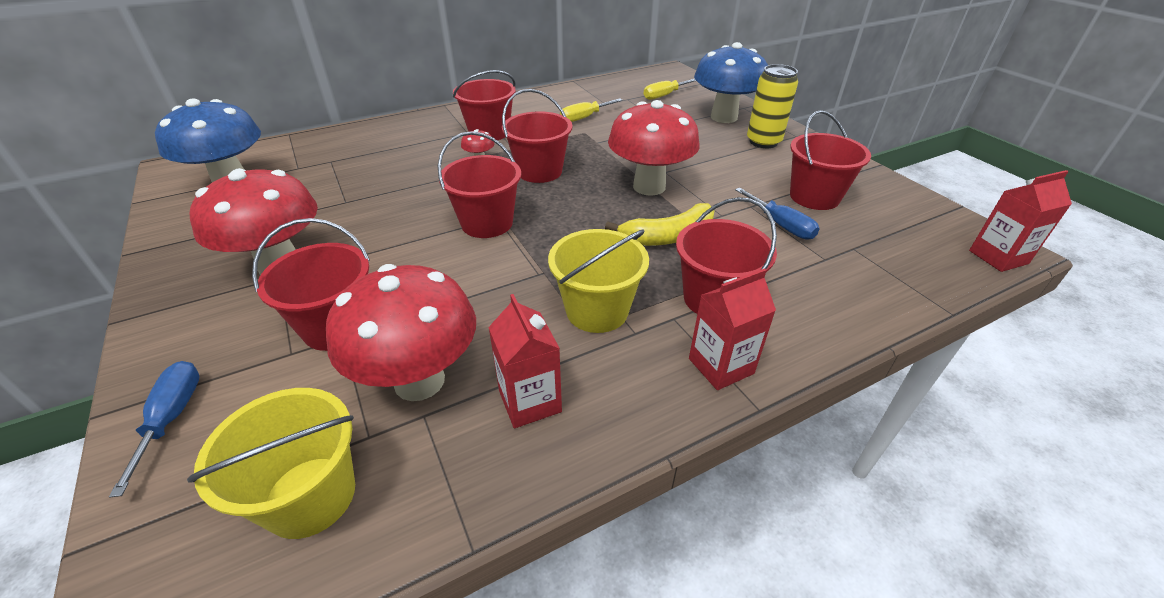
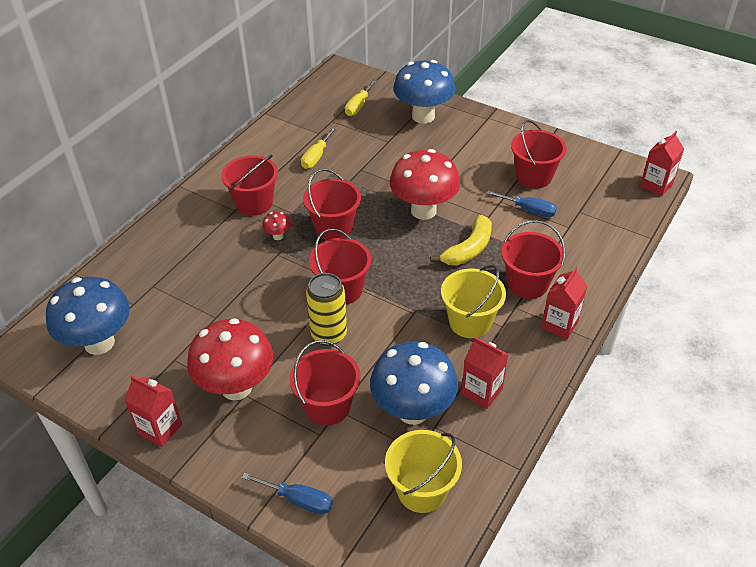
camera: 30 degrees left, 5 degrees up
(170, 272) = (160, 429): none -> red carton
(172, 418) = (298, 500): blue screwdriver -> blue screwdriver turned 150 degrees clockwise
(419, 381) = (413, 411): red mushroom -> blue mushroom
(763, 142) = (469, 134): yellow can -> yellow can (329, 334)

